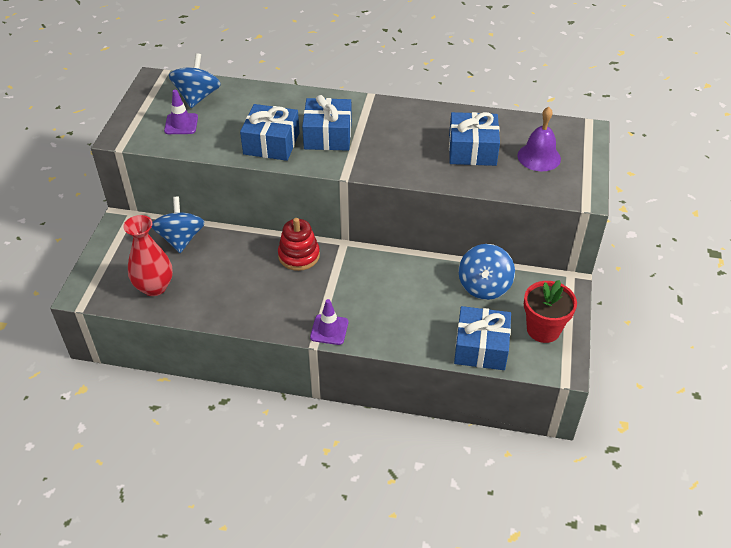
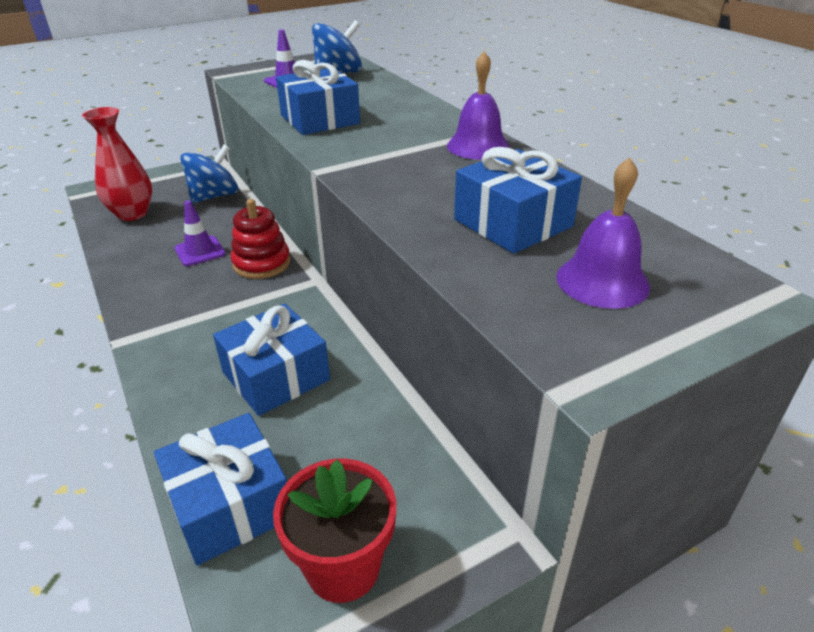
camera: 50 degrees right, 10 degrees down
(328, 135) = (380, 136): blue gift -> blue gift (276, 376)
(329, 330) = (153, 340): purple traffic cone -> purple traffic cone (200, 251)
(384, 112) = (478, 146): none -> purple bell
(484, 286) = (371, 435): blue spinning top -> none

